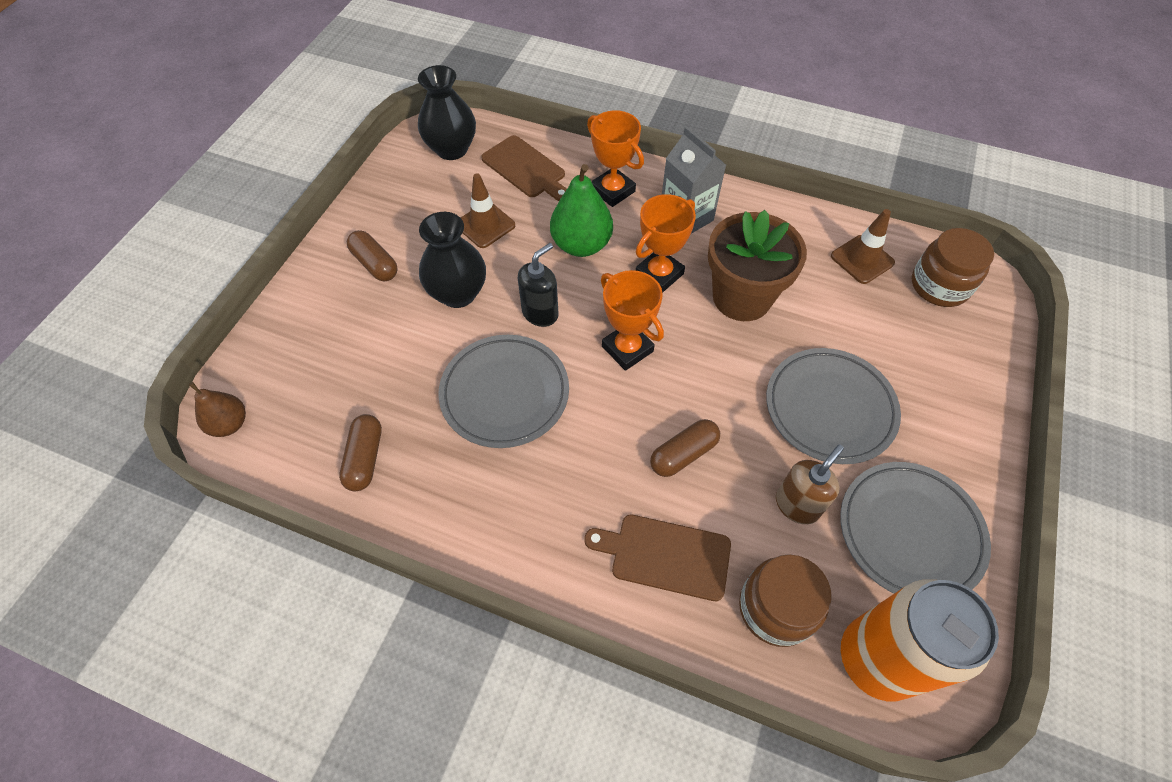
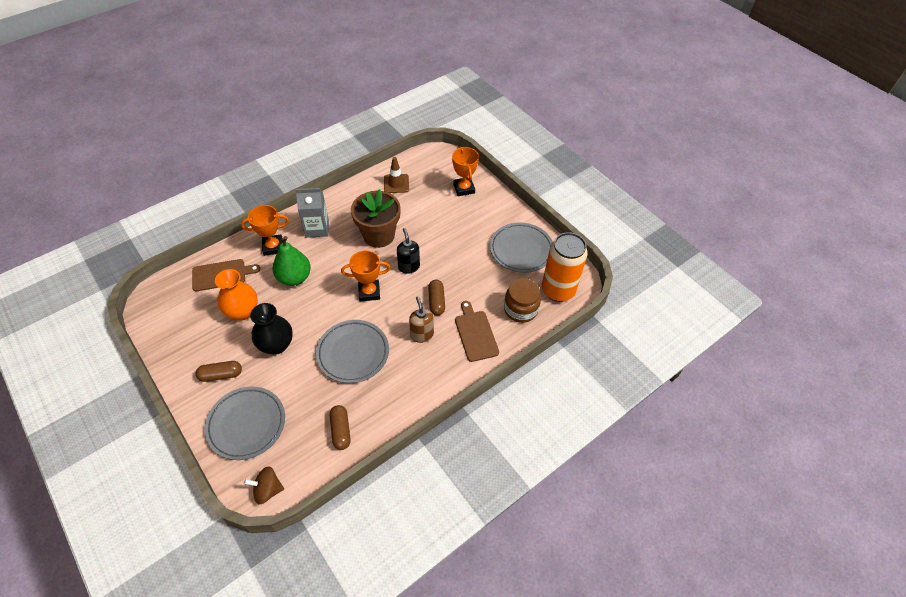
camera: 60 degrees left, 5 degrees down
(230, 424) = (267, 490): brown pear -> brown spinning top
(365, 458) = (341, 430): brown capsule -> brown capsule turned 45 degrees clockwise
(452, 149) = (172, 301): black vase -> none
(485, 225) = (242, 311): brown traffic cone -> orange vase
(540, 313) = (320, 315): black soap dispenser -> black soap dispenser (409, 267)
(659, 274) = (340, 257): orange trophy -> orange trophy (464, 188)
(665, 556) = (475, 333): brown cutting board -> brown cutting board turned 120 degrees clockwise
(797, 505) = (486, 277): brown soap dispenser -> brown soap dispenser (422, 334)
(829, 408) = (454, 240): grey plate -> grey plate (246, 424)
(939, 286) = (430, 169): brown jar -> none

